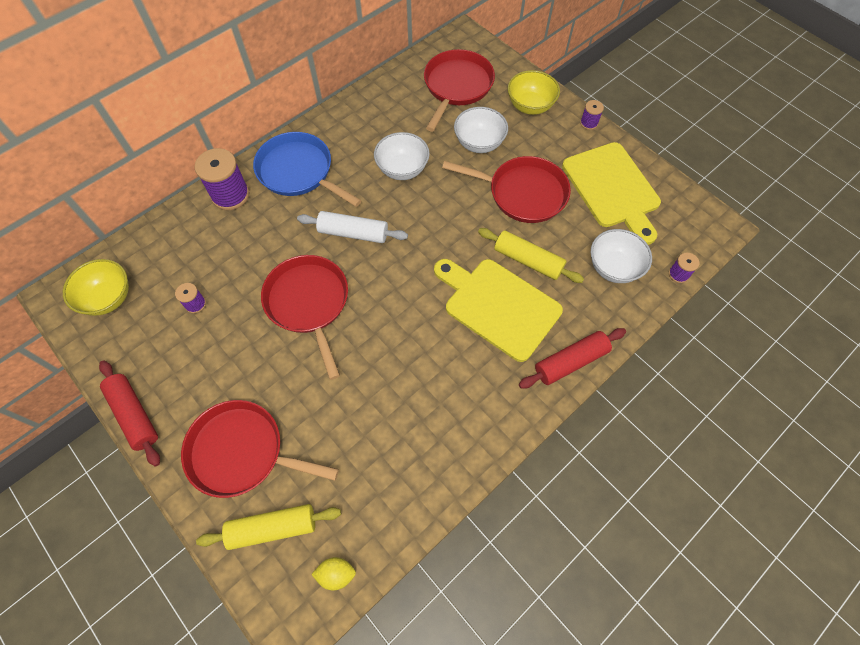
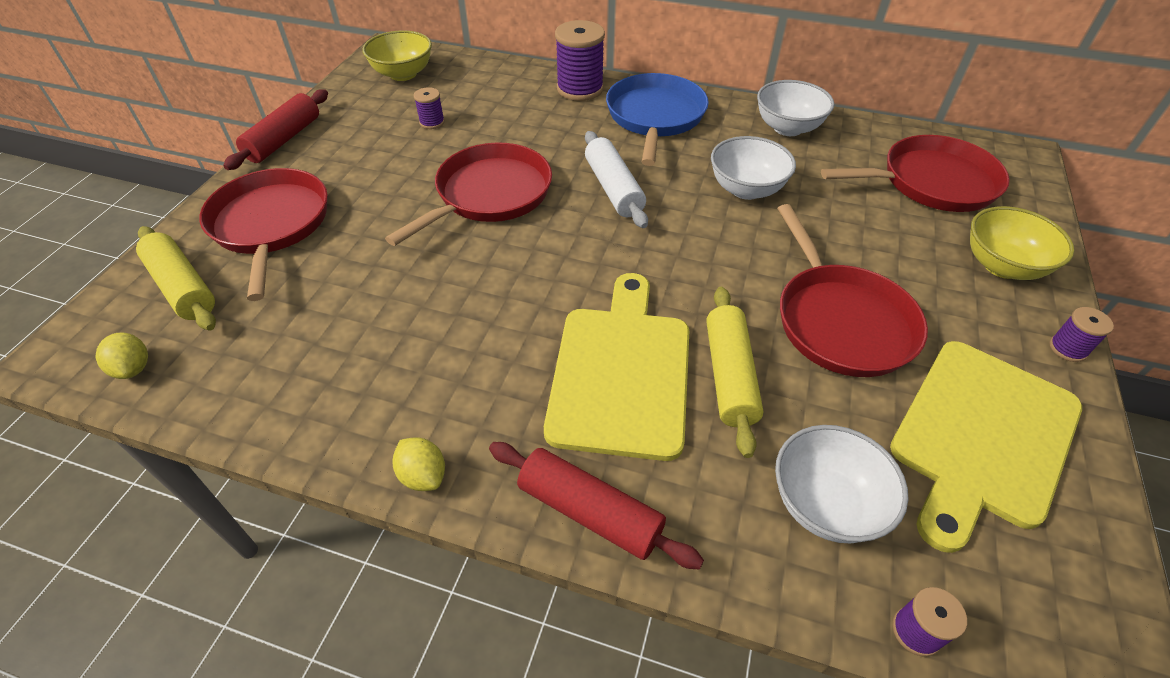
camera: 60 degrees right, 15 degrees down
(479, 143) = (869, 240): white bowl -> white bowl (787, 128)
(511, 428) = (423, 475): none -> yellow lemon

